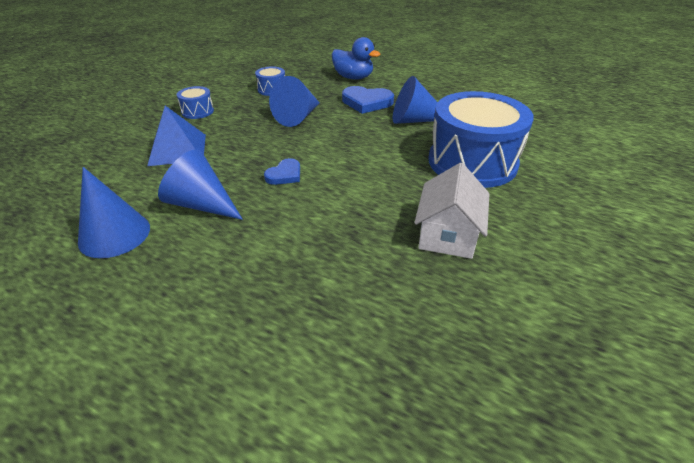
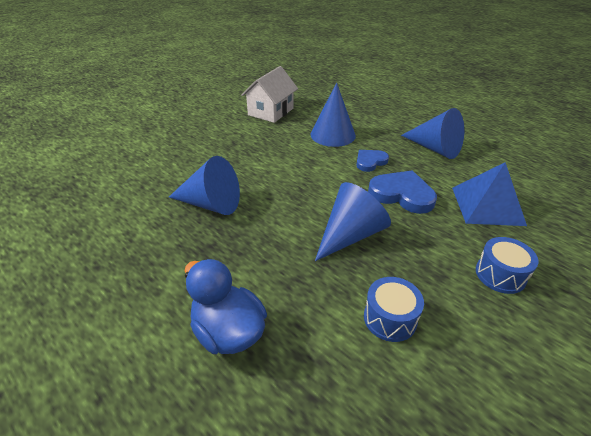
camera: 165 degrees left, 0 degrees up
(114, 234) = (487, 138): blue cone -> blue cone (333, 135)
(366, 102) = (246, 249): blue heart -> blue heart (402, 194)
(472, 162) = (205, 149): blue drum -> none

